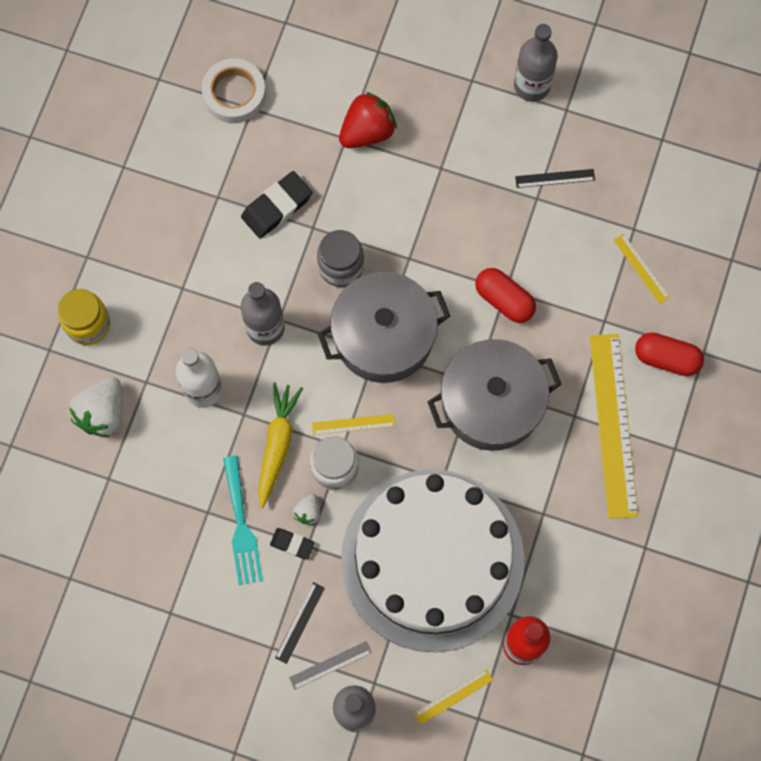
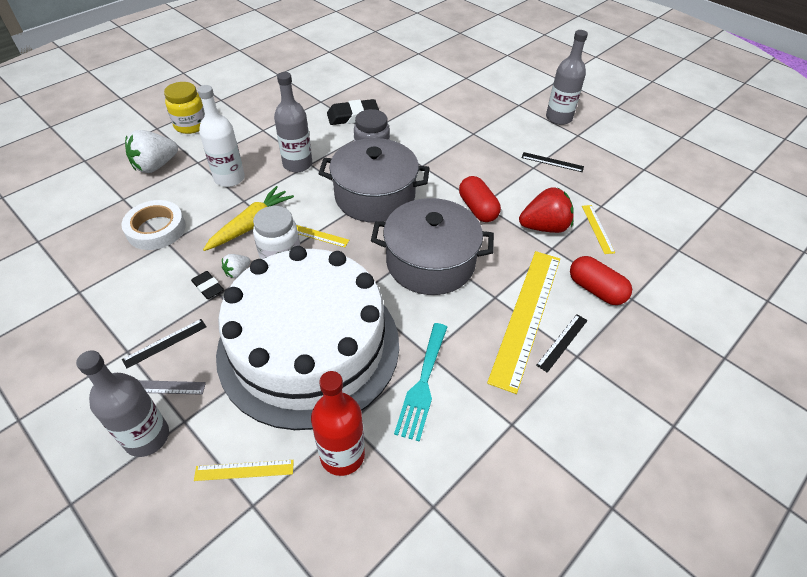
camera: 25 degrees right, 25 degrees down
(234, 94) = (366, 68): white tape -> white tape (156, 229)
(241, 526) = (182, 261): turquoise fork -> turquoise fork (422, 384)
(367, 131) = (435, 104): red strawberry -> red strawberry (544, 227)
(656, 440) = (562, 342): none -> black ruler

